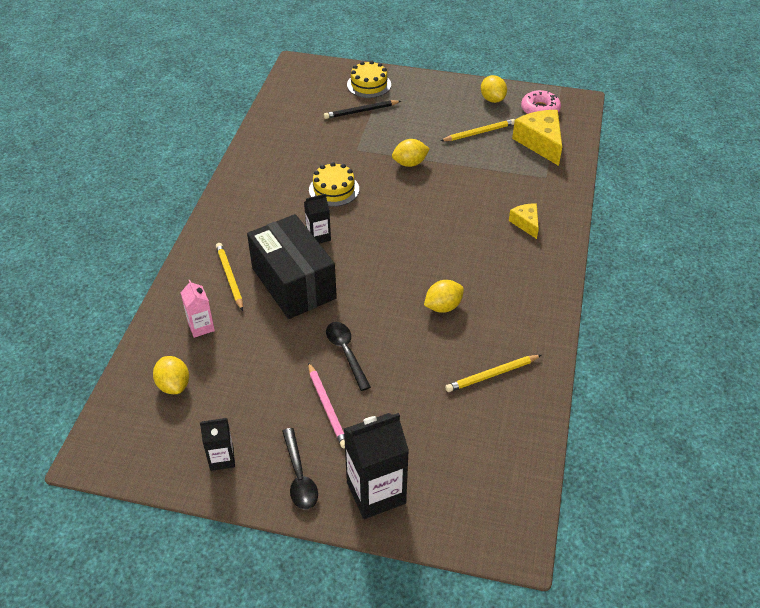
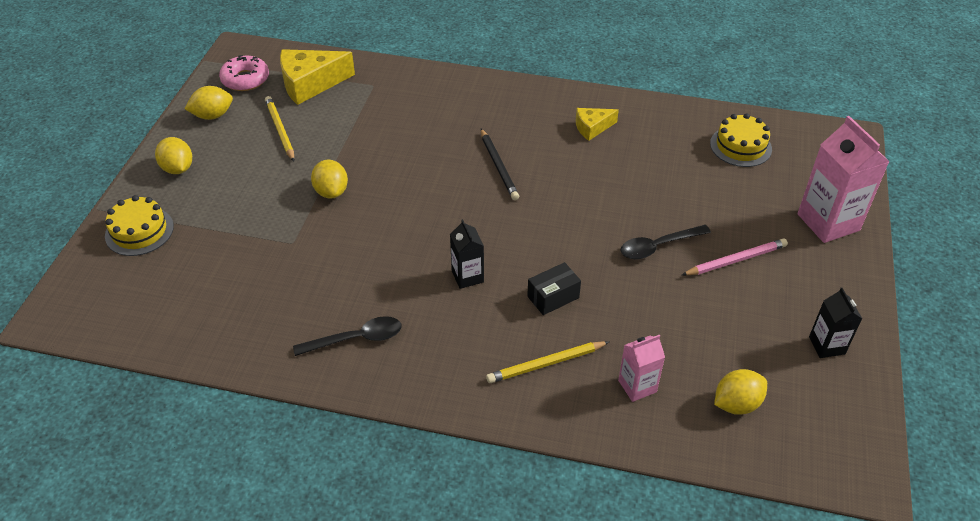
camera: 90 degrees left, 0 degrees up
(293, 283) = (553, 297): black box -> black box, size x0.43
(299, 476) = (828, 279): black spoon -> black spoon (356, 339)
(334, 189) = (375, 264): yellow cake -> yellow cake (740, 146)
(361, 111) = (204, 239): black pencil -> black pencil (498, 166)
(376, 492) = (828, 222): black carton -> pink carton
(443, 307) = (581, 170): yellow lemon -> yellow lemon (178, 168)
(492, 375) = (668, 141): yellow pencil -> none
(526, 223) = (450, 104): yellow cheese -> yellow cheese (592, 128)

